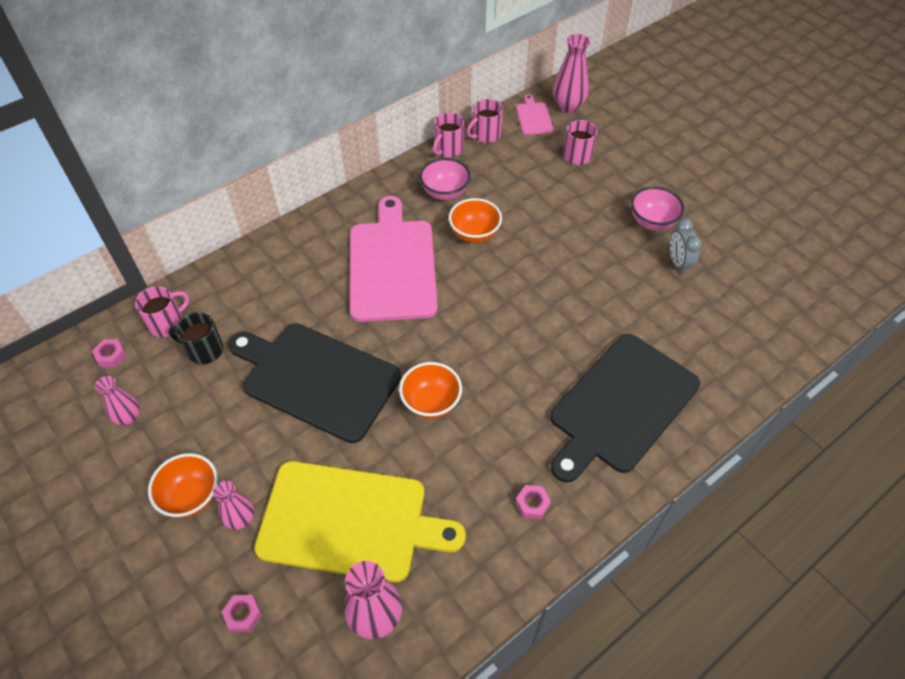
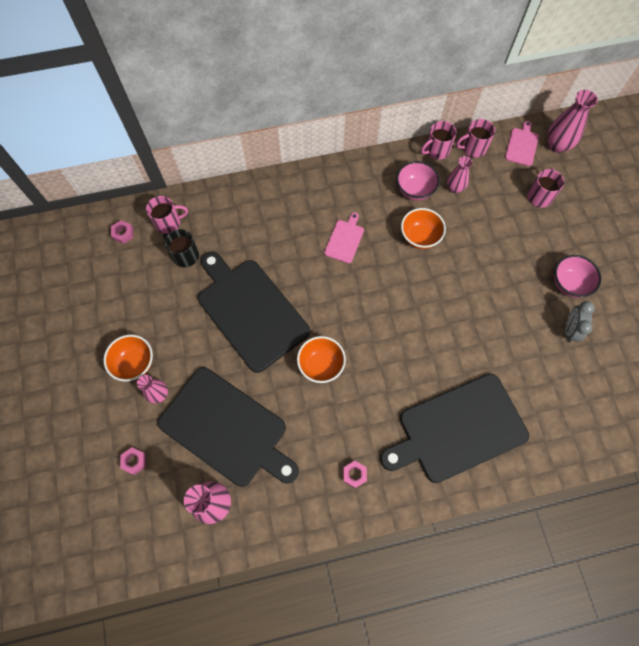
camera: 25 degrees right, 15 degrees up
(129, 418) = (117, 287): pink vase -> pink vase (455, 188)
(349, 521) = (226, 429): yellow cutting board -> black cutting board
(392, 265) = (345, 240): pink cutting board -> pink cutting board, size x0.43

